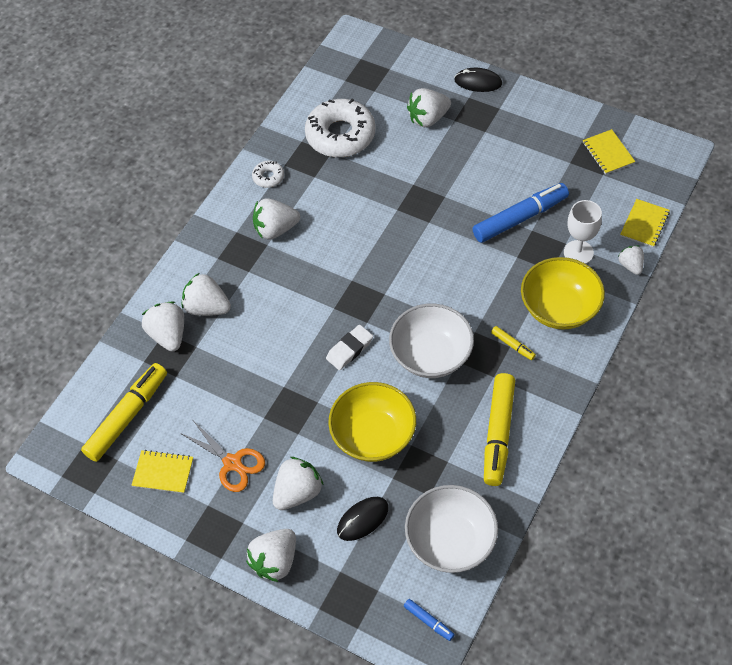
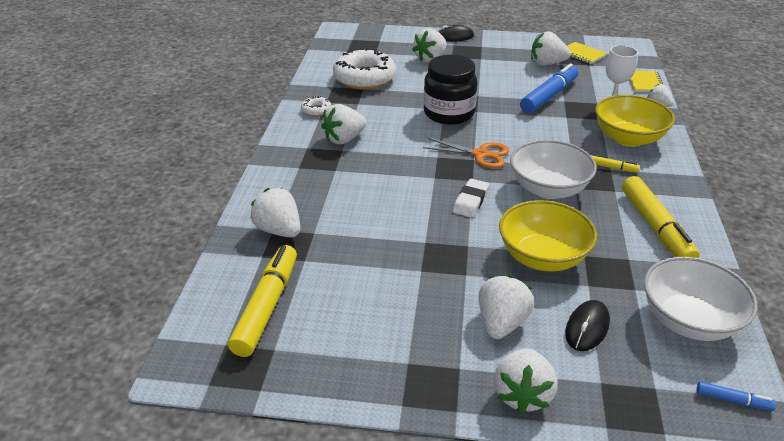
camera: 25 degrees left, 20 degrees down
(163, 472) = (337, 346): yellow notebook -> none
(207, 307) = (309, 202): white strawberry -> white strawberry (547, 63)
(232, 463) = (412, 316): orange scissors -> orange scissors (480, 154)
(398, 218) = (449, 113): none -> black jar

